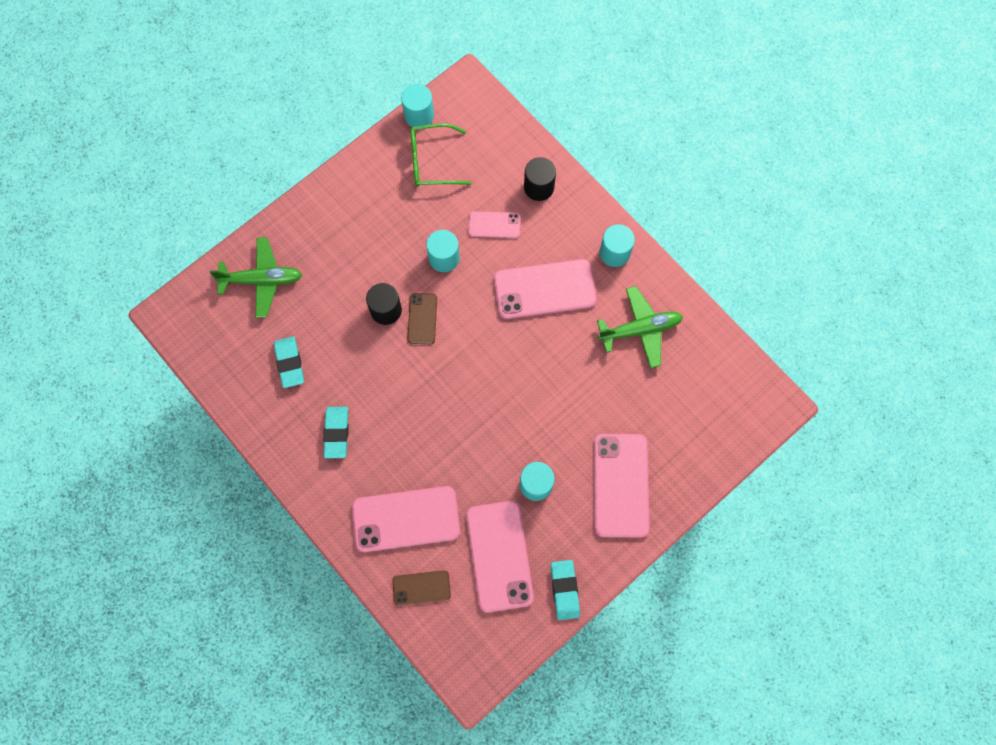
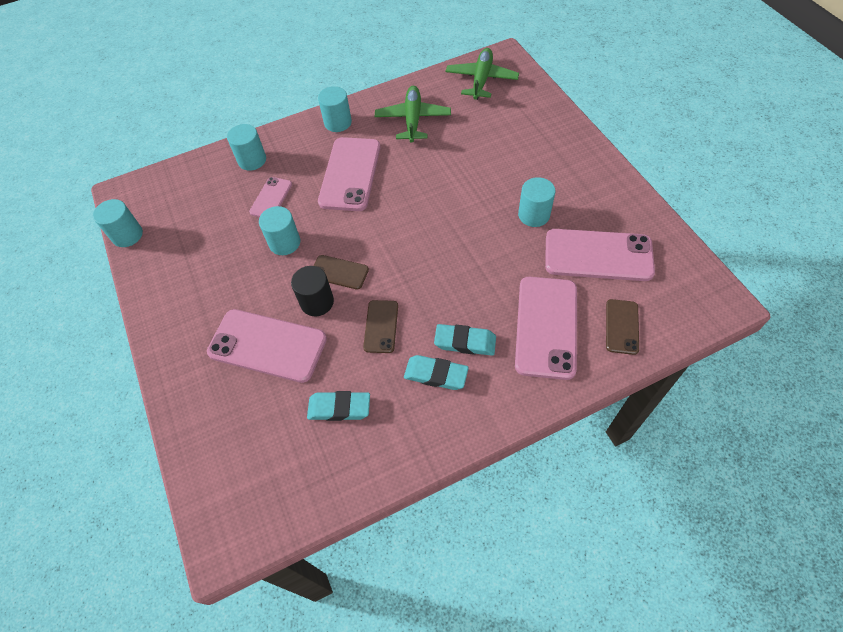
camera: 70 degrees left, 15 degrees down
(262, 280) = (228, 419): green plane -> green plane (481, 80)
(373, 373) = (381, 326): none -> brown phone
(432, 161) = (181, 233): green glasses -> none
(539, 187) = (252, 160): black cylinder -> turquoise cylinder
(564, 590) = (638, 213): turquoise eraser -> turquoise eraser (465, 342)
(620, 485) = (547, 157): pink phone -> pink phone (267, 345)

